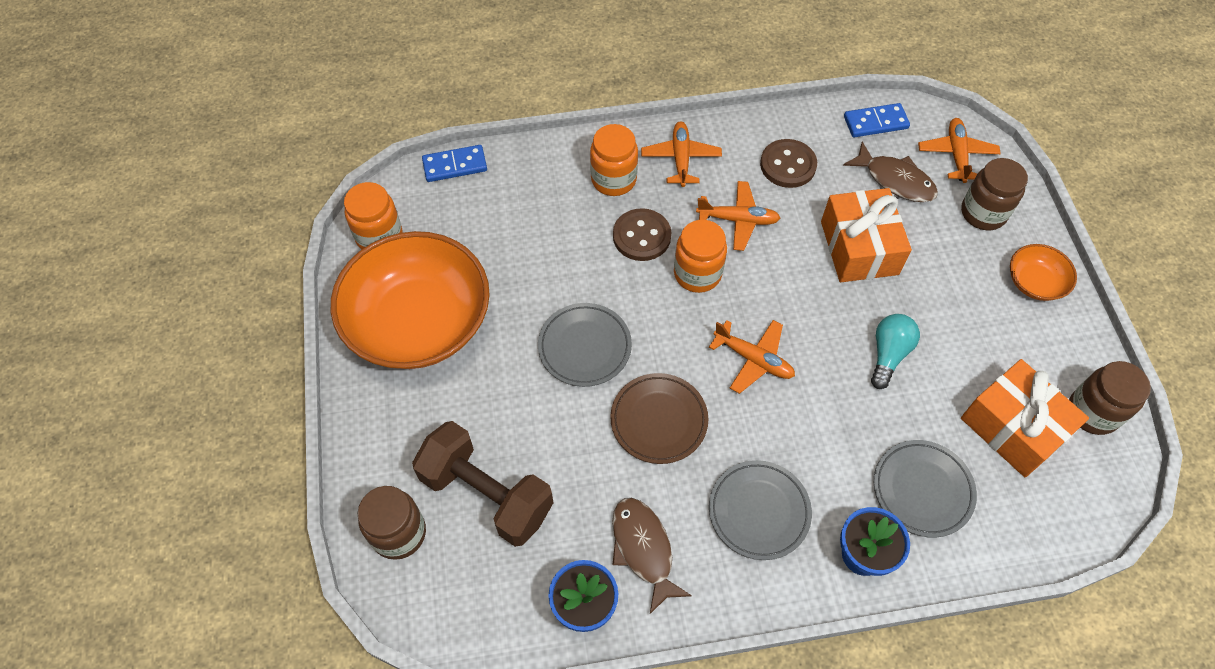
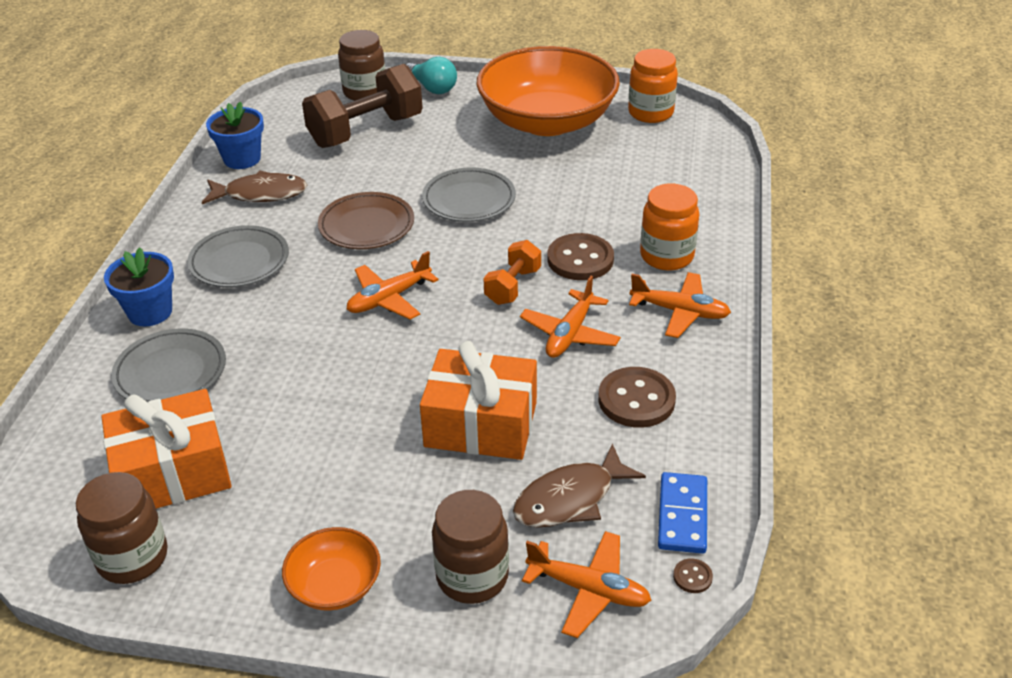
camera: 110 degrees right, 20 degrees down
(455, 165) = (724, 161): blue domino -> none
(697, 274) = (513, 286): orange jar -> orange dumbbell
(888, 354) = (329, 400): turquoise light bulb -> turquoise light bulb (432, 88)
(918, 110) = (692, 577): none -> brown button

